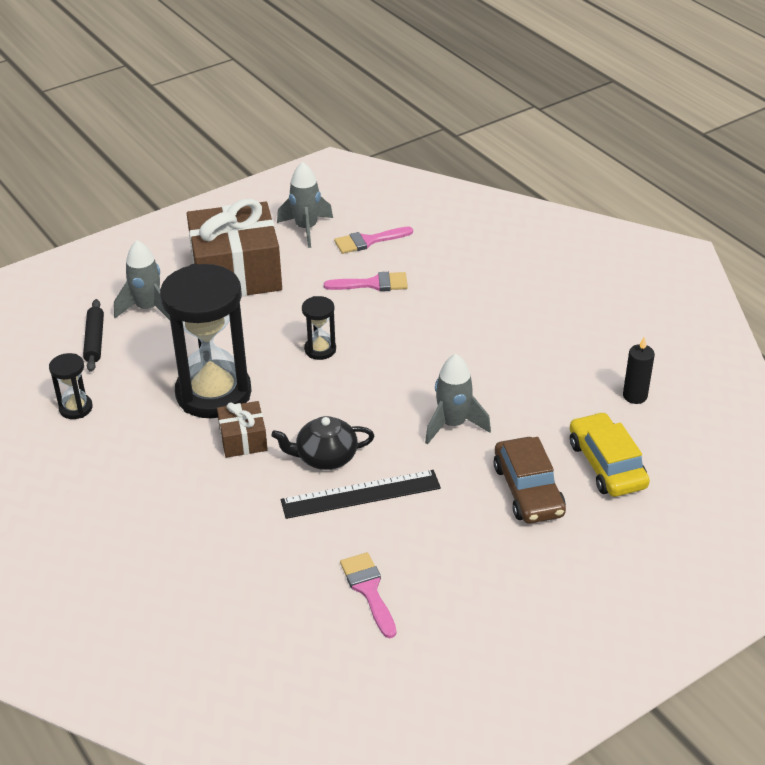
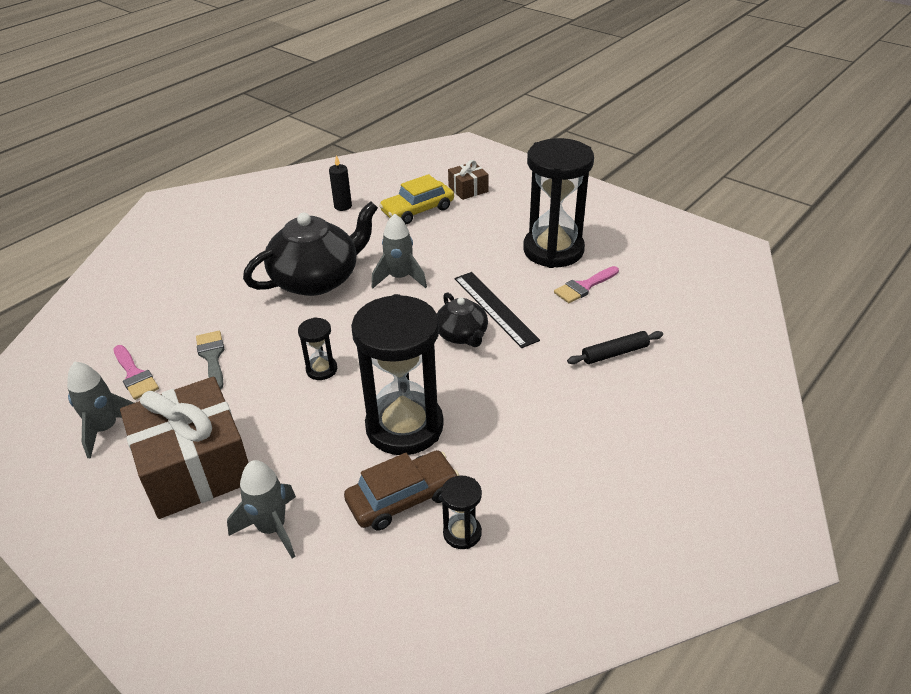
camera: 105 degrees left, 0 degrees up
(95, 340) = (341, 560): black rolling pin -> black rolling pin (615, 353)
(243, 439) = (460, 389): brown gift -> brown gift (468, 189)
(372, 284) = (212, 357): pink brush -> grey brush
(462, 582) = (553, 250): none -> black hourglass
(476, 360) = (317, 279): none -> black teapot
(528, 490) = (456, 236): brown car -> brown car (403, 498)

